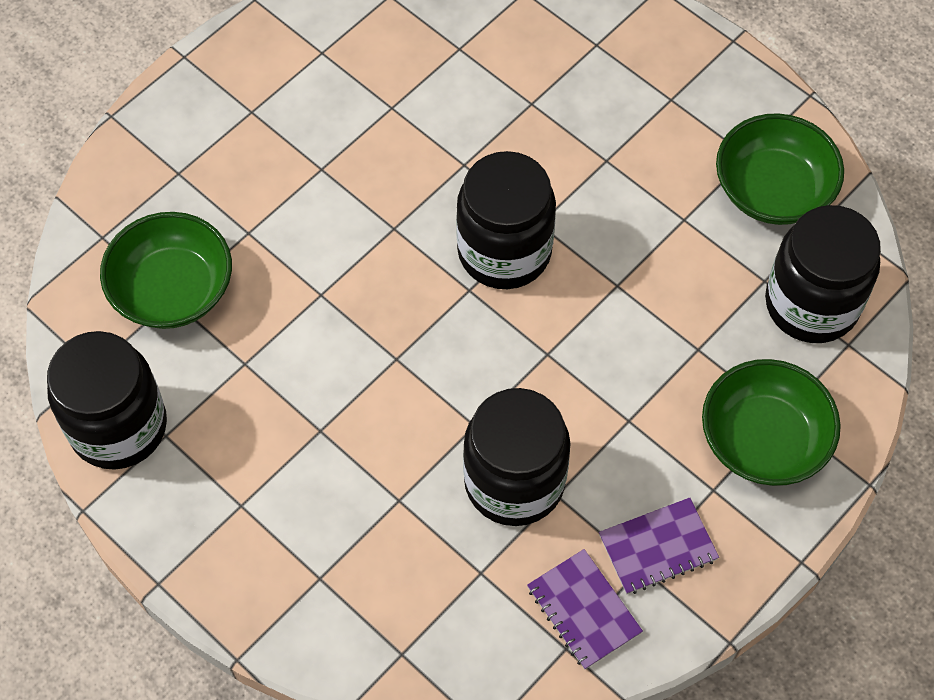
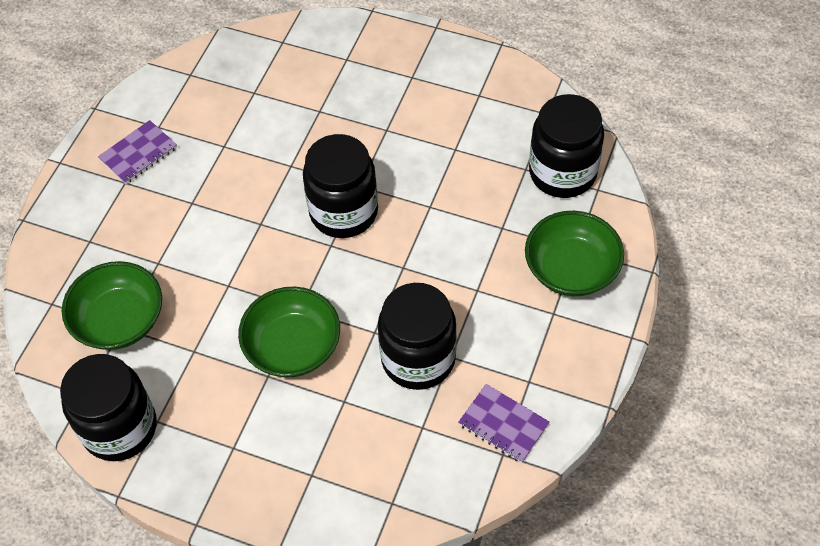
camera: 20 degrees left, 5 degrees down
(658, 547) = (534, 364): purple notebook -> purple notebook (138, 153)
(773, 190) = (504, 111): green bowl -> green bowl (293, 347)

